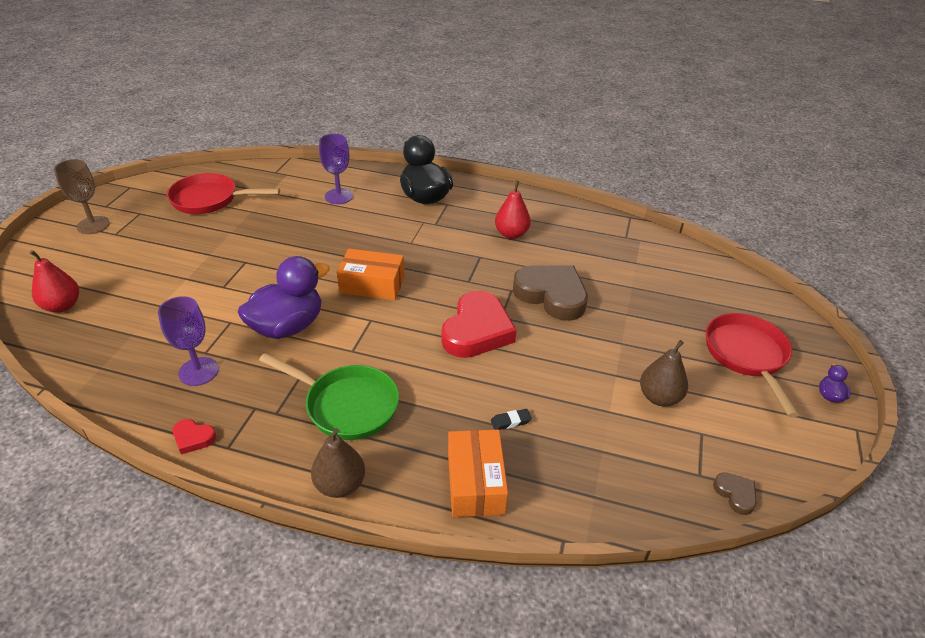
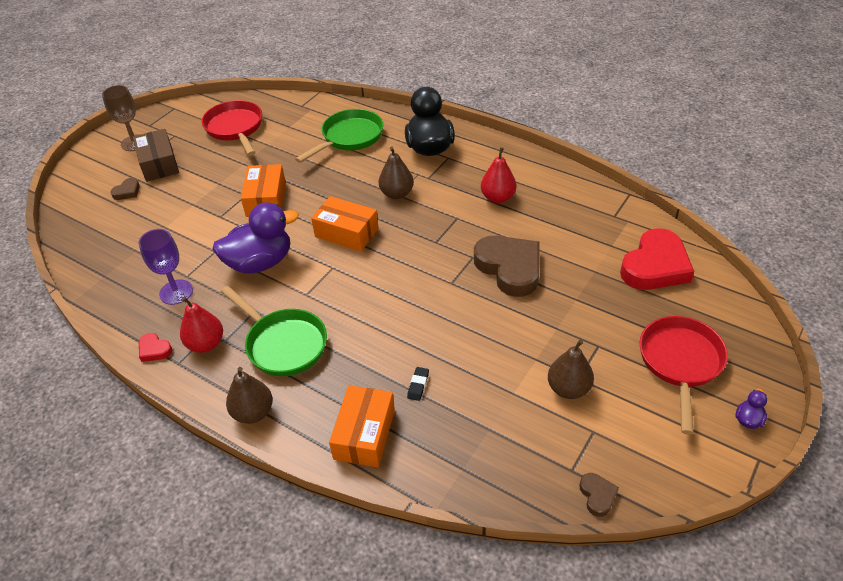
camera: 20 degrees right, 5 degrees up
(62, 306) = (91, 216): red pear -> red pear (206, 344)
(101, 275) = (127, 191): none -> brown heart
(131, 243) = (159, 164): none -> brown box
(209, 199) = (235, 128): red pan -> red pan turned 45 degrees clockwise
(270, 264) = (266, 199): none -> orange box
(339, 196) = (349, 137): purple goblet -> green pan
(409, 242) = (397, 194): none -> brown pear
(477, 330) = (423, 293): red heart -> red heart (655, 266)
(510, 421) = (418, 385): black eraser -> black eraser turned 75 degrees counterclockwise

